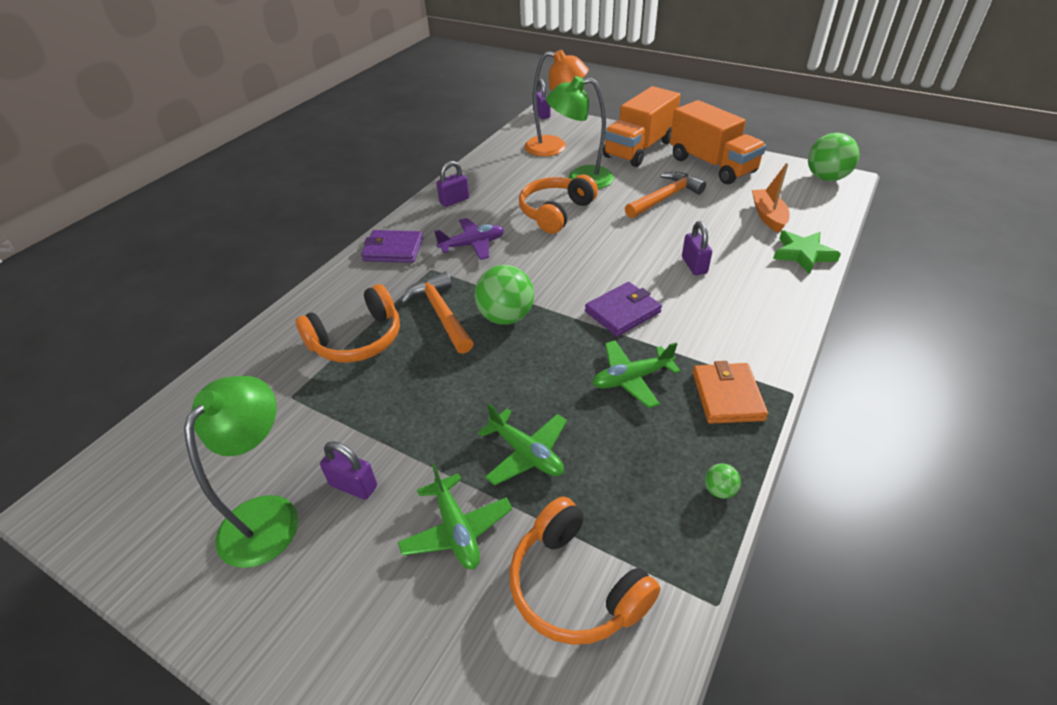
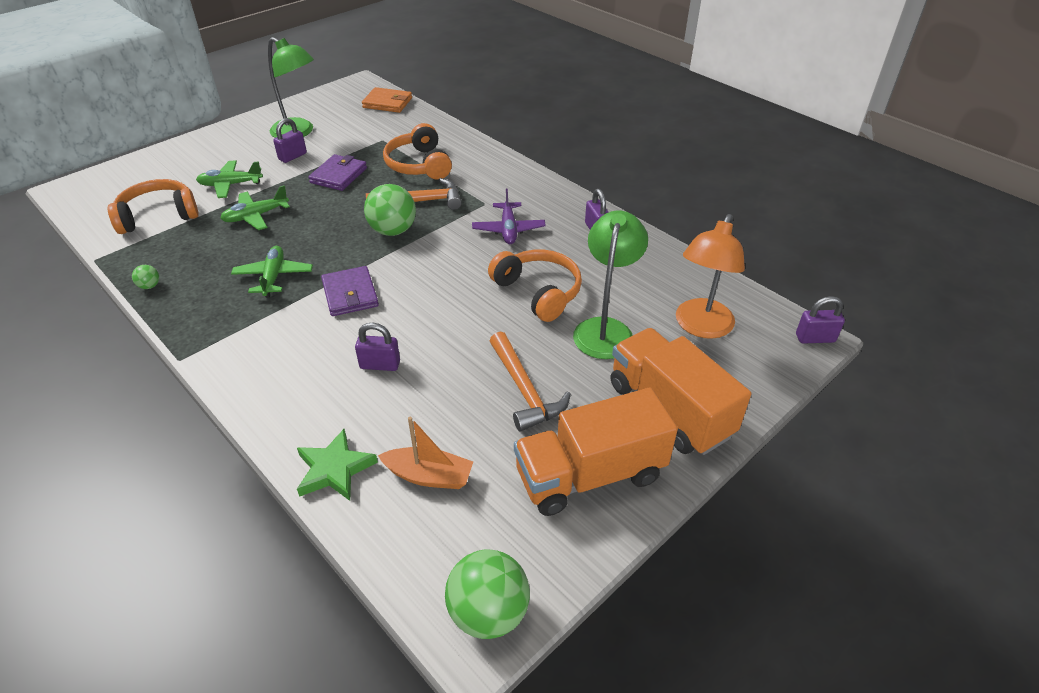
camera: 105 degrees right, 0 degrees up
(393, 249) = (526, 188): purple wallet -> purple wallet (338, 175)
(727, 396) = (212, 320): orange wallet -> orange wallet (387, 103)

